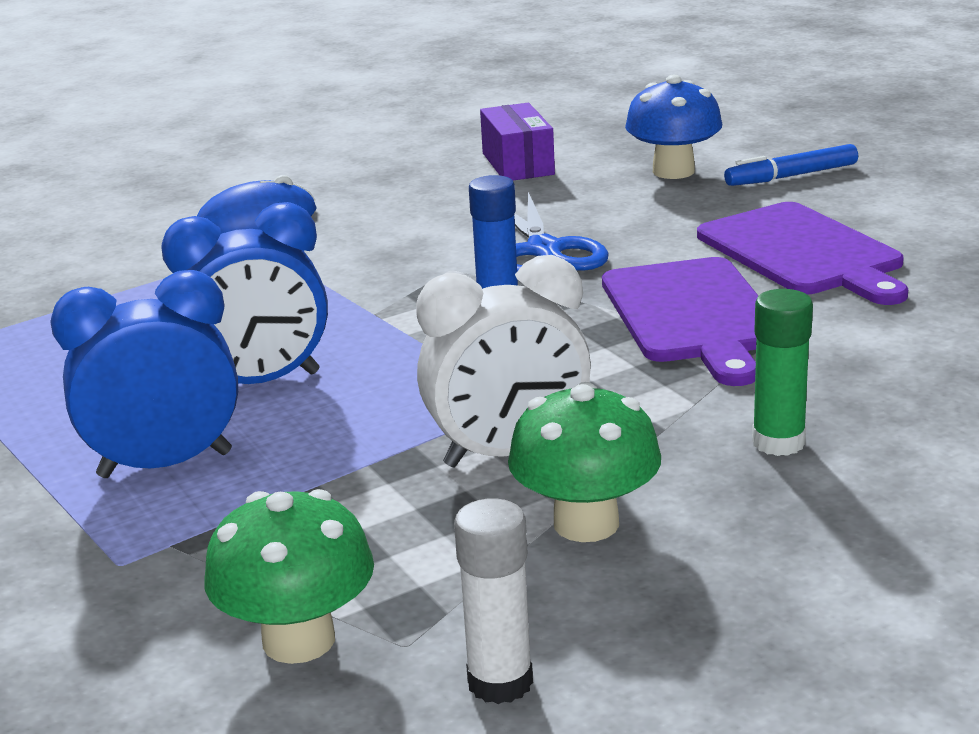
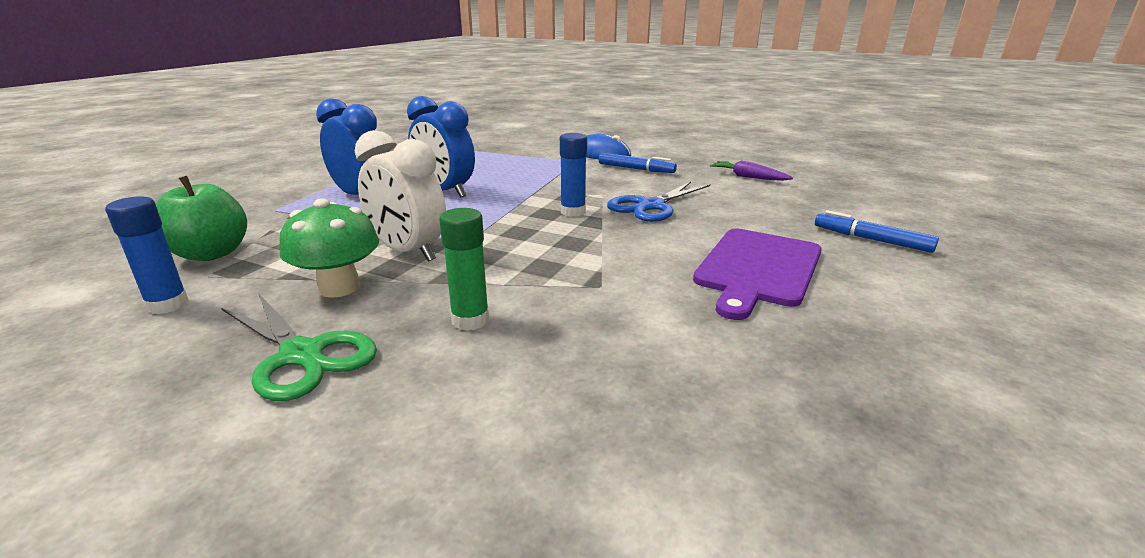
camera: 55 degrees right, 0 degrees up
(299, 640) = (211, 254): green mushroom -> green apple
(374, 218) = (636, 169): none -> blue marker
(500, 682) = (168, 305): white glue stick -> blue glue stick
(518, 164) = (748, 177): purple box -> purple carrot
(673, 171) = (810, 209): blue mushroom -> none
(693, 315) = (619, 257): purple cutting board -> none
(775, 567) = (302, 355): none -> green scissors

